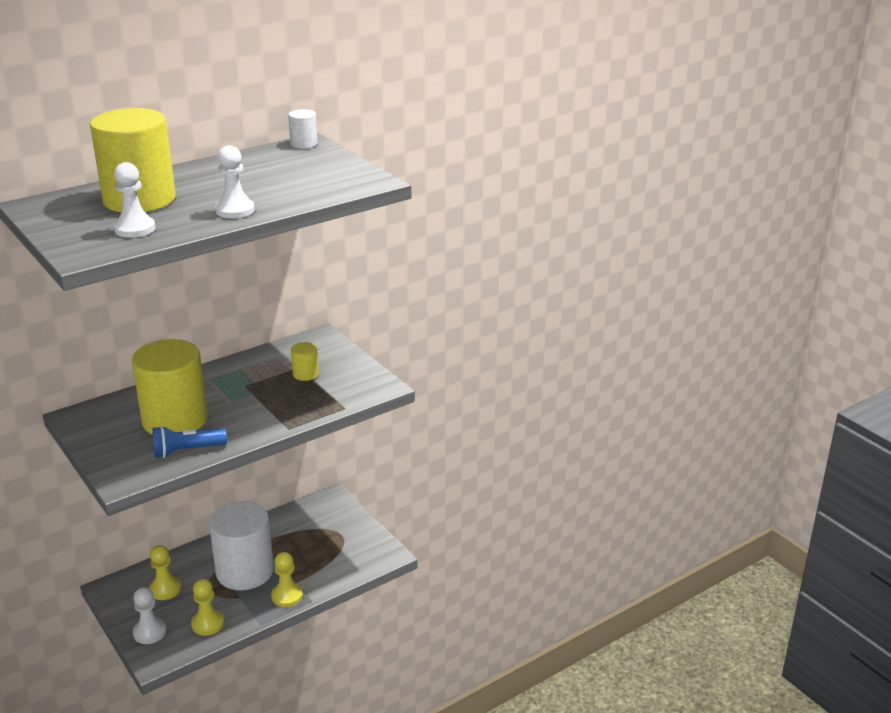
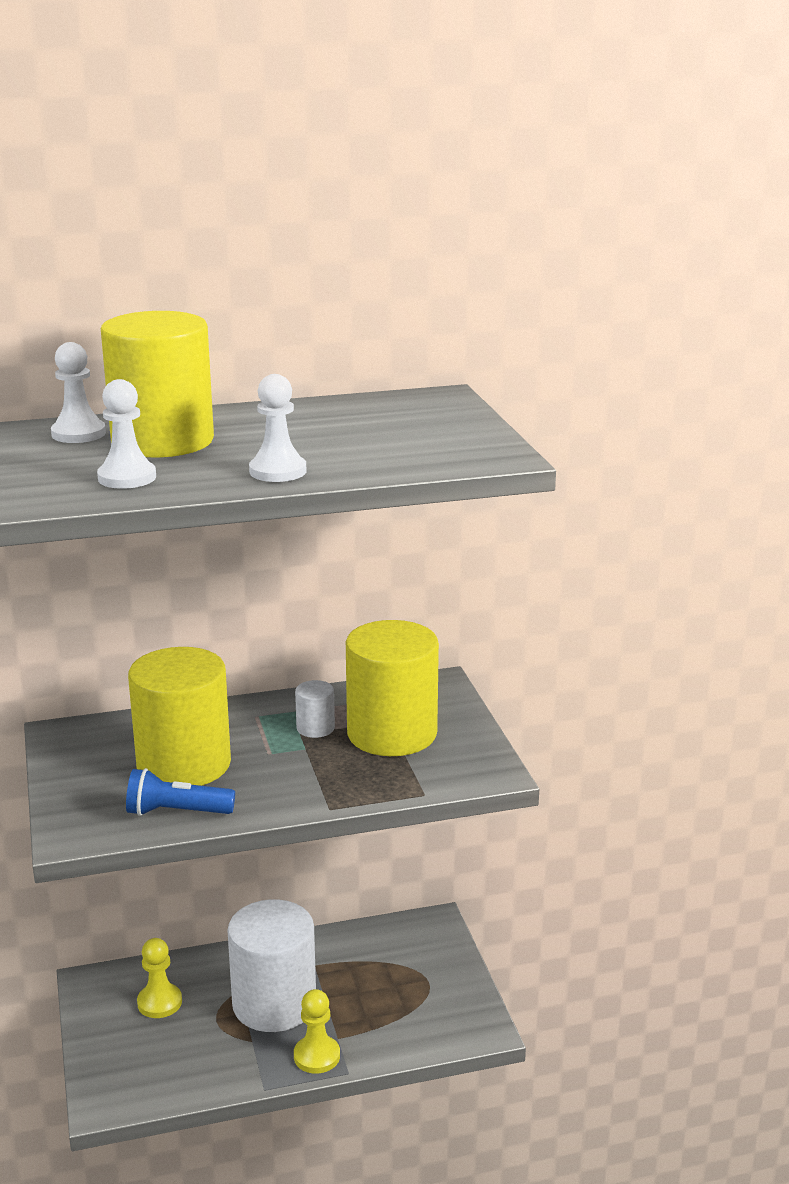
camera: 20 degrees right, 5 degrees down
(149, 632) = (113, 1060): white pawn -> white pawn (78, 434)
(208, 624) = (193, 1069): yellow pawn -> none
(304, 144) = (435, 396): white cylinder -> white cylinder (315, 728)
(305, 374) = (392, 733): yellow cylinder -> yellow cylinder, size x2.35

